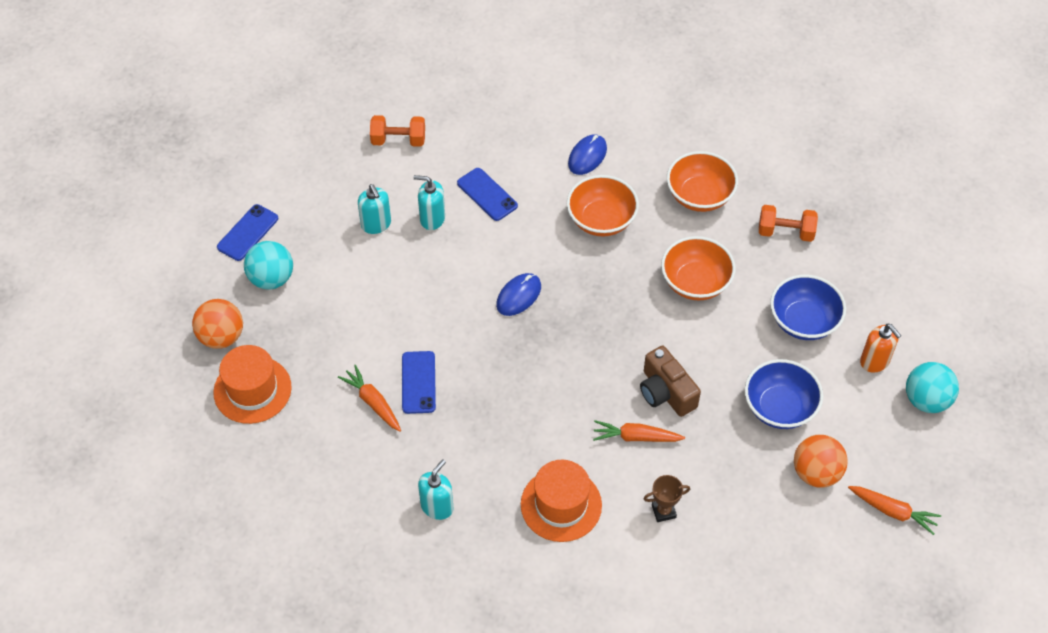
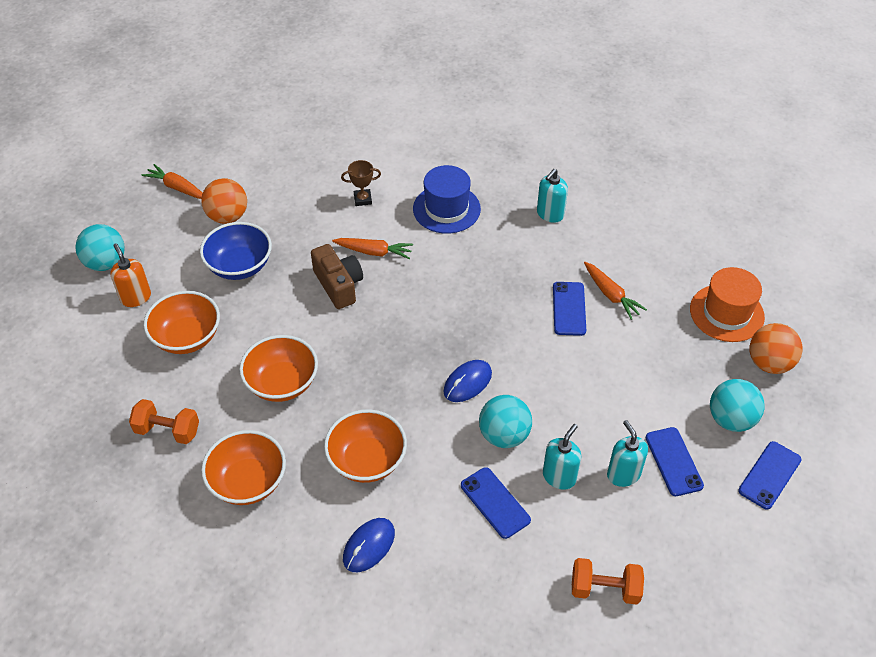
camera: 175 degrees left, 5 degrees down
(330, 238) = (673, 461): none -> blue phone
(432, 219) = (559, 476): turquoise soap dispenser -> turquoise soap dispenser turned 75 degrees counterclockwise
(481, 249) = (504, 435): none -> turquoise ball
(561, 505) = (446, 209): orange hat -> blue hat
(803, 321) = (187, 337): blue bowl -> orange bowl

